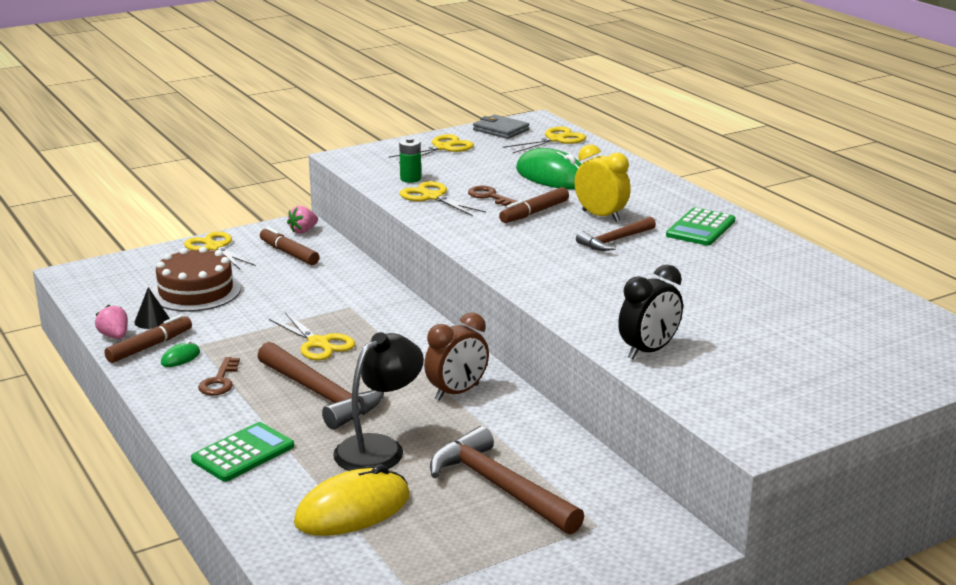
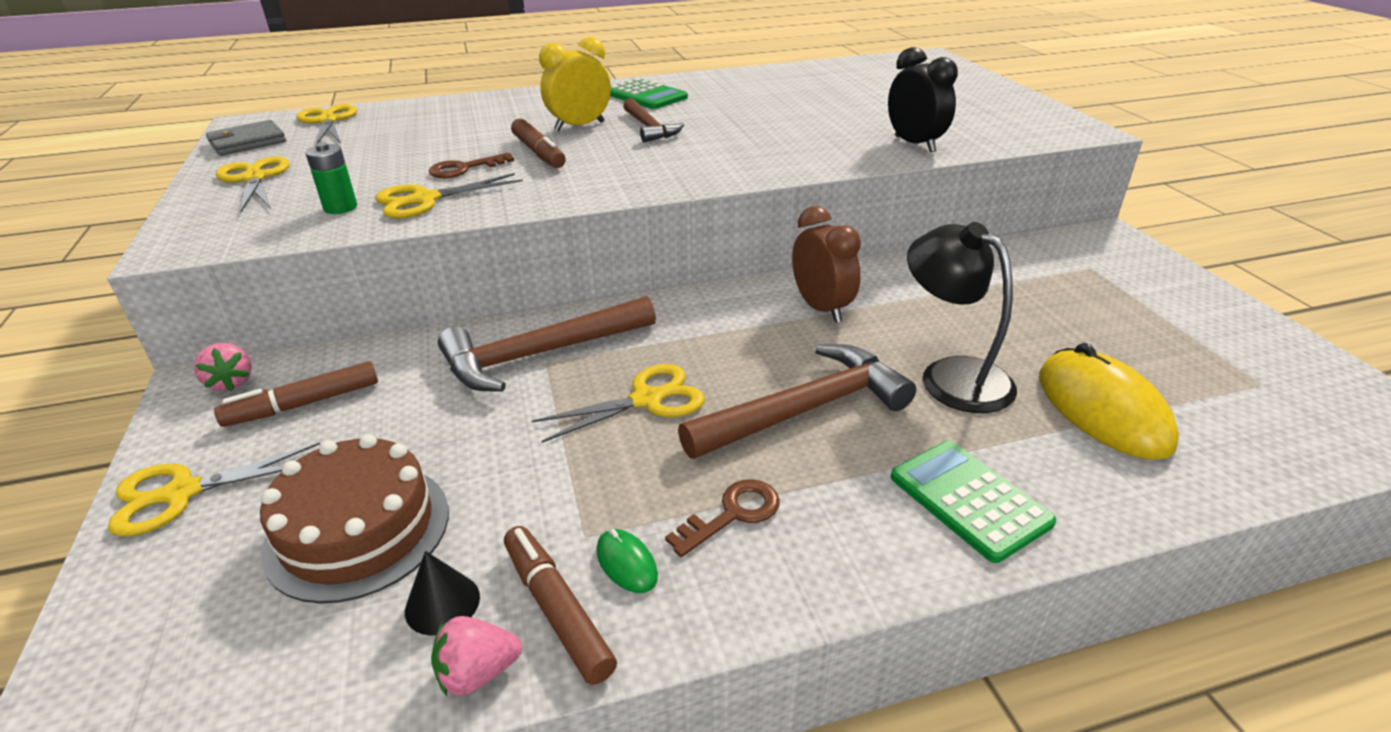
camera: 75 degrees left, 10 degrees up
(219, 381) = (732, 514): brown key -> brown key turned 60 degrees counterclockwise
(500, 487) = (1032, 307): brown hammer -> brown hammer (541, 354)
(552, 176) = (440, 134): green mouse -> none

